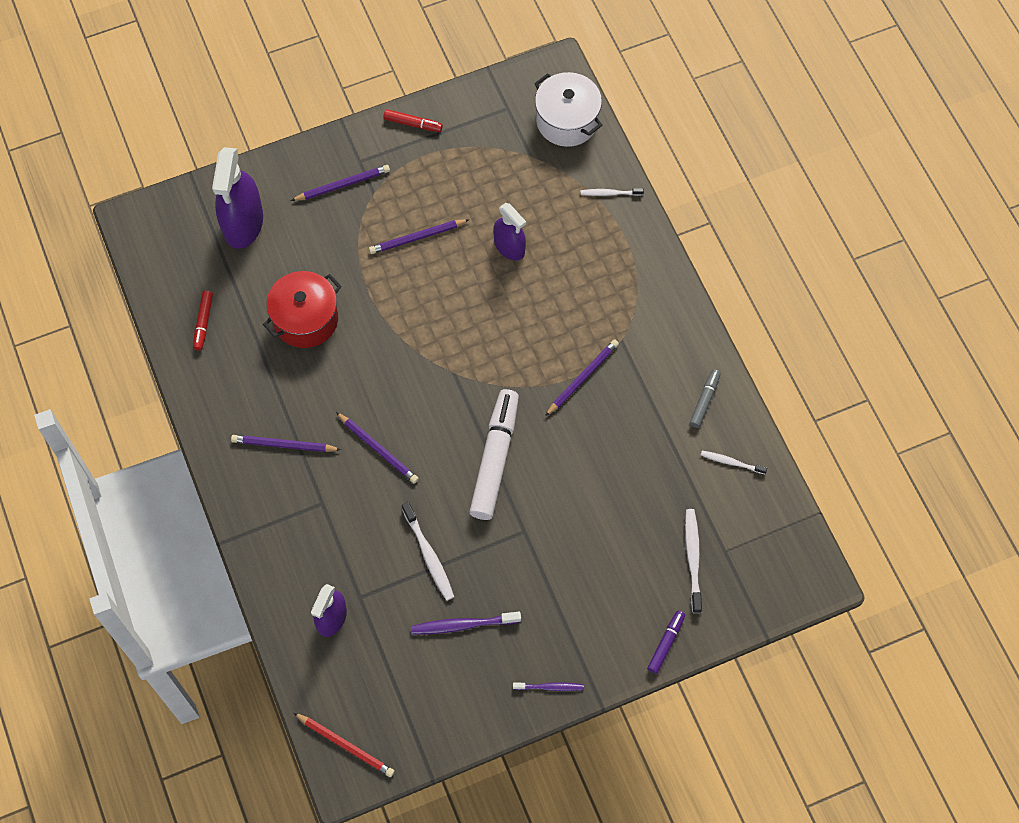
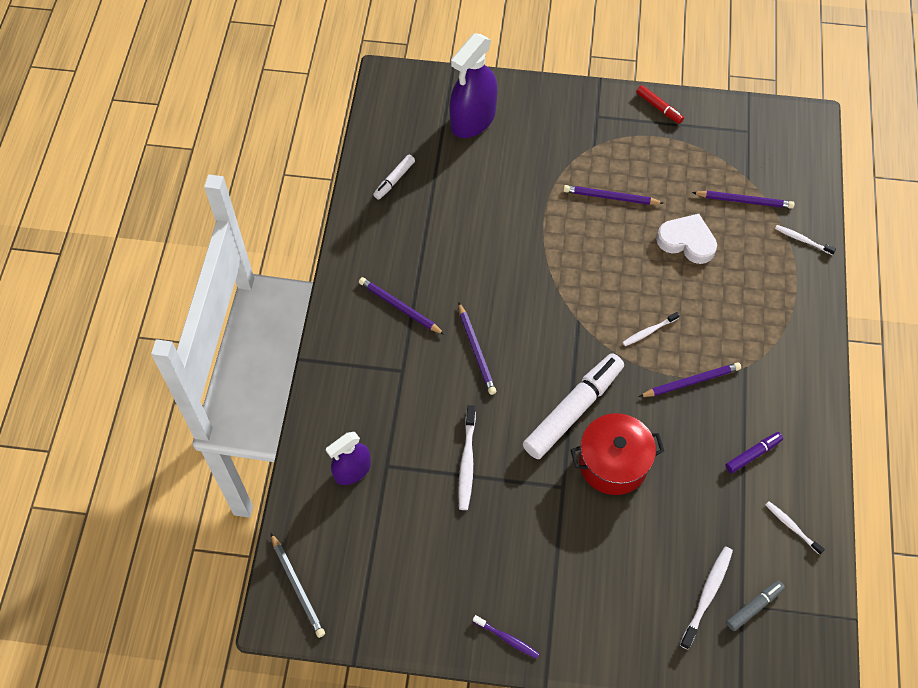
camera: 30 degrees right, 5 degrees down
(203, 322) = (394, 180): red marker -> white marker
(305, 319) = (478, 217): red pot -> red pot (613, 463)
(342, 185) = (571, 128): purple pencil -> purple pencil (744, 201)
(345, 745) = (297, 586): red pencil -> grey pencil
(463, 625) = (461, 539): purple toothbrush -> none
(509, 247) = (687, 241): purple spray bottle -> white heart
(521, 350) = (649, 331): none -> white toothbrush
(567, 121) = (796, 164): white pot -> none
(665, 644) = (638, 660): purple marker -> purple marker (752, 454)
(704, 401) = (795, 458): grey marker -> grey marker (754, 607)

